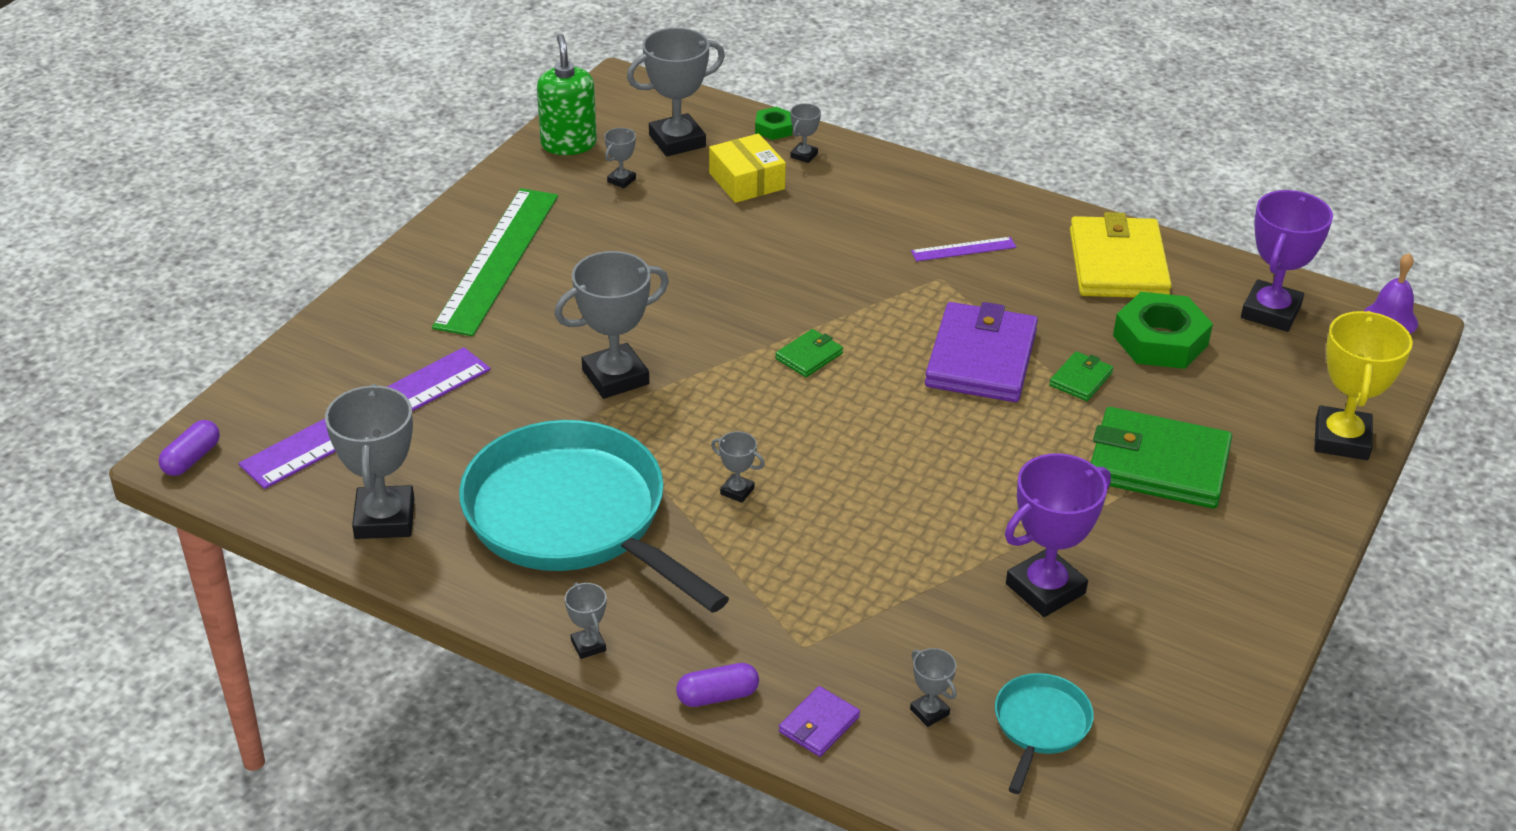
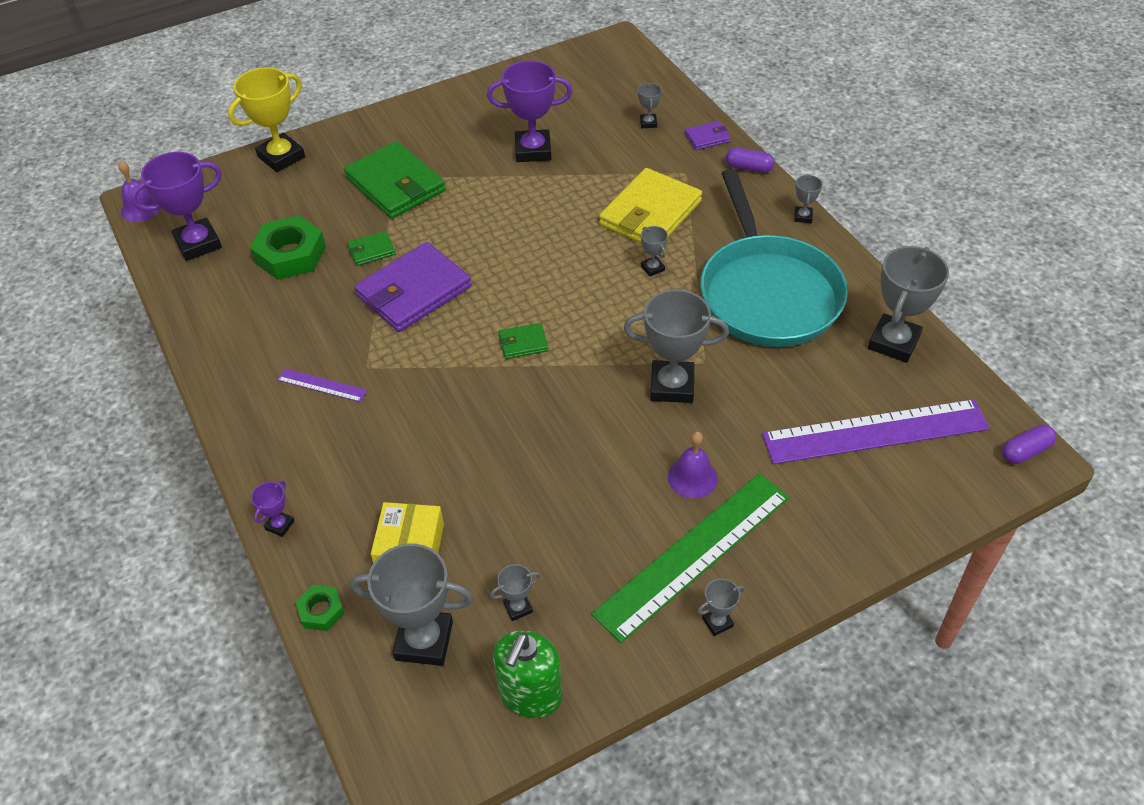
camera: 145 degrees left, 10 degrees up
(537, 311) = (692, 477): none -> purple bell
(804, 155) = (332, 556): grey trophy -> grey trophy (717, 622)
(869, 156) = (279, 525): none -> purple trophy
(1040, 726) = (602, 99): turquoise pan -> none
(1118, 264) = (236, 322): yellow wallet -> yellow wallet (650, 213)

